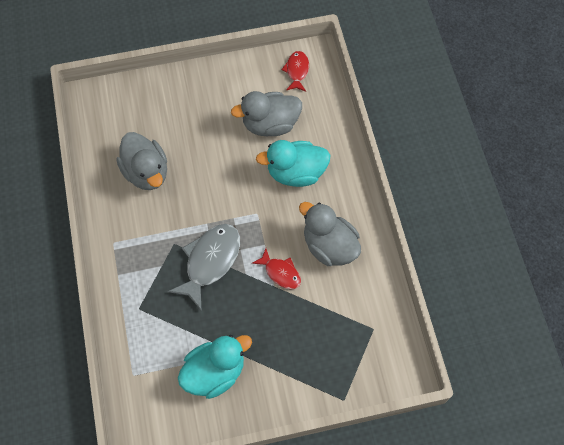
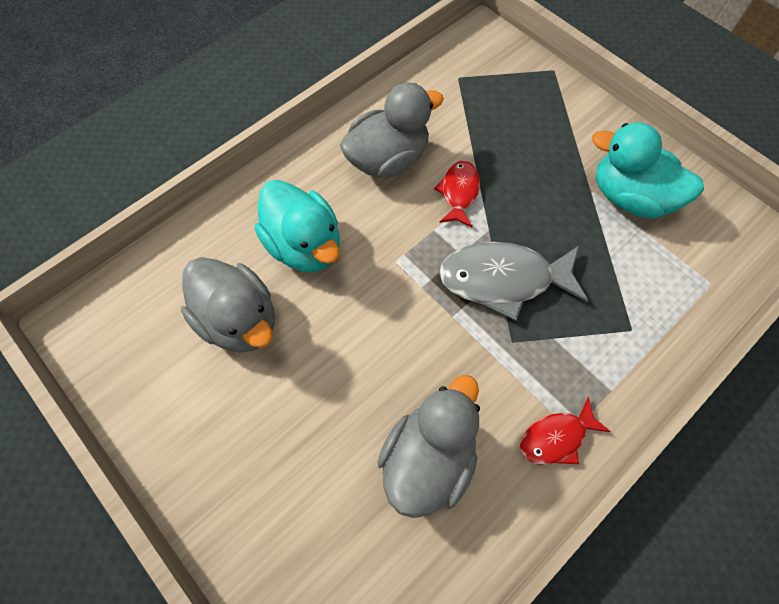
camera: 120 degrees left, 0 degrees up
(297, 71) = (117, 333): red fish -> red fish (556, 437)
(329, 246) = (388, 159): grey duck -> grey duck turned 135 degrees counterclockwise

